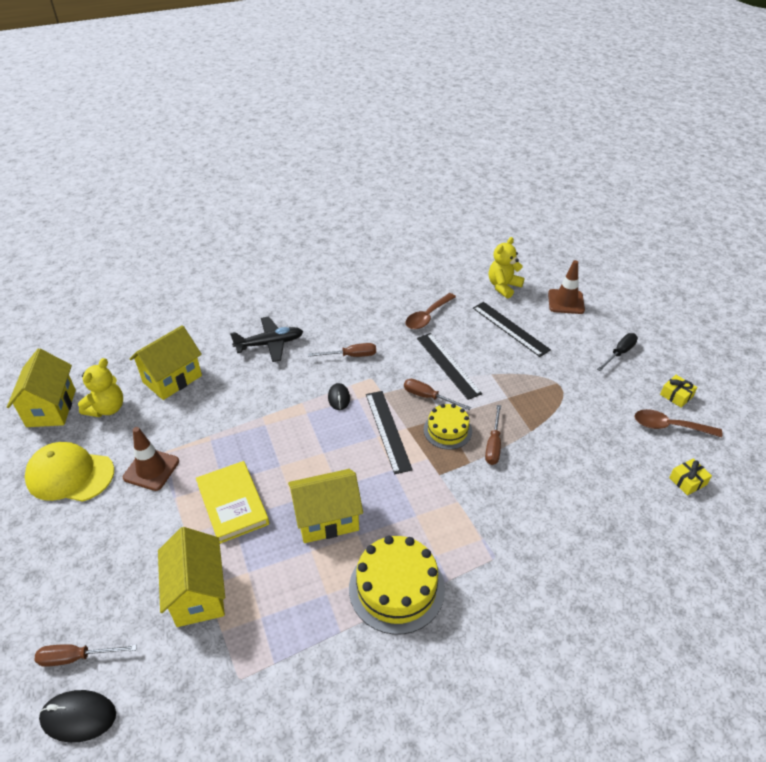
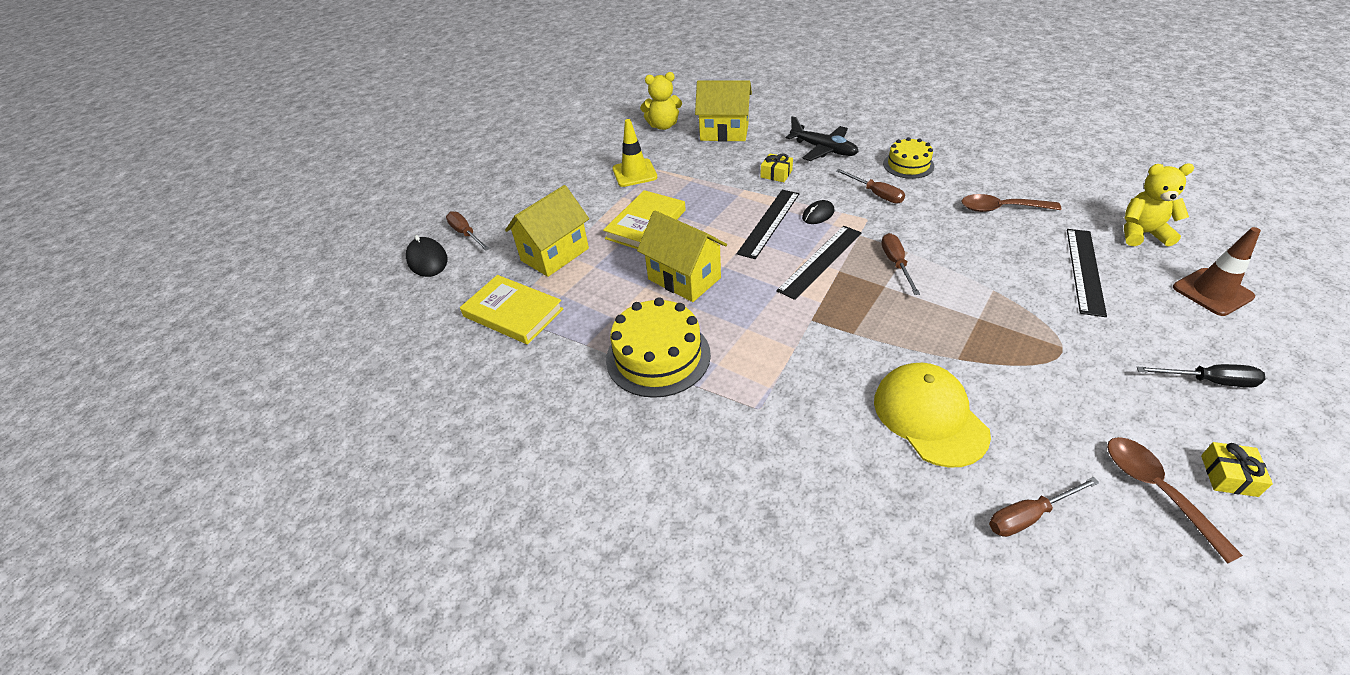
camera: 60 degrees right, 0 degrees up
(51, 408) = (637, 108): yellow house -> none
(70, 475) = (594, 147): yellow cap -> yellow cap (929, 416)
(151, 469) = (634, 173): brown traffic cone -> yellow traffic cone
(245, 670) = (513, 313): none -> yellow book
(447, 430) = (872, 297): yellow cake -> yellow cake (908, 165)
(448, 365) = (957, 255): black ruler -> black ruler (769, 223)
(493, 445) = (898, 339): brown screwdriver -> brown screwdriver (1029, 516)
(687, 481) = (1085, 551): yellow gift -> yellow gift (776, 174)

